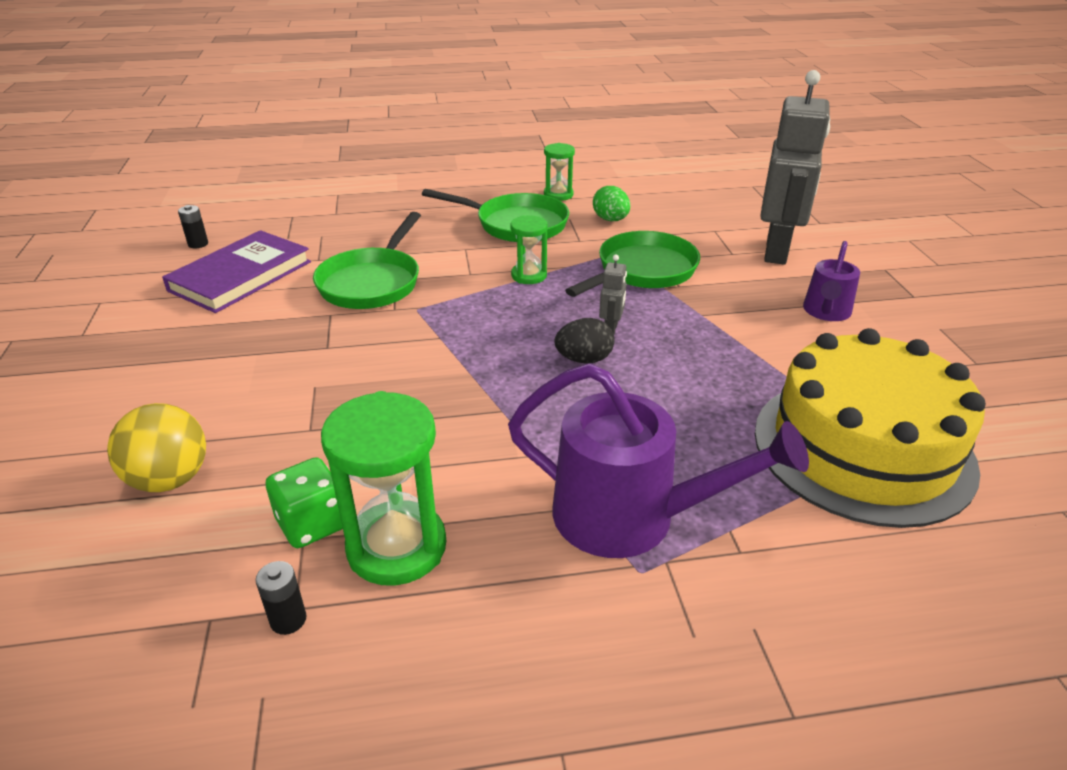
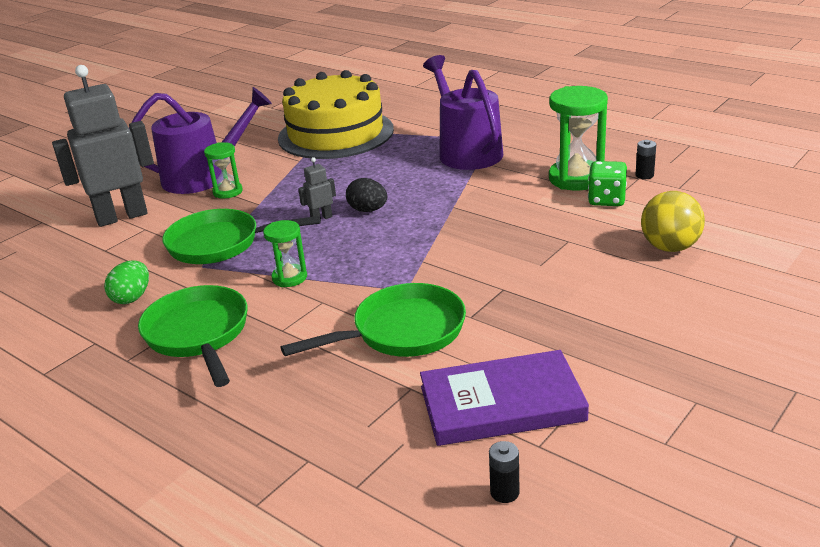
camera: 130 degrees left, 5 degrees down
(558, 195) = (94, 353): green hourglass -> green hourglass (228, 192)
(826, 312) = (203, 177): purple watering can -> purple watering can, size x1.81

